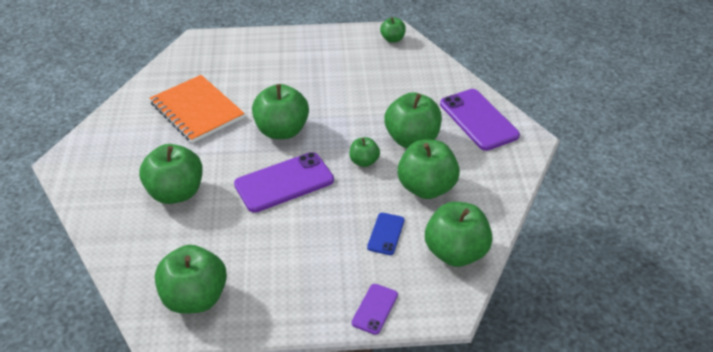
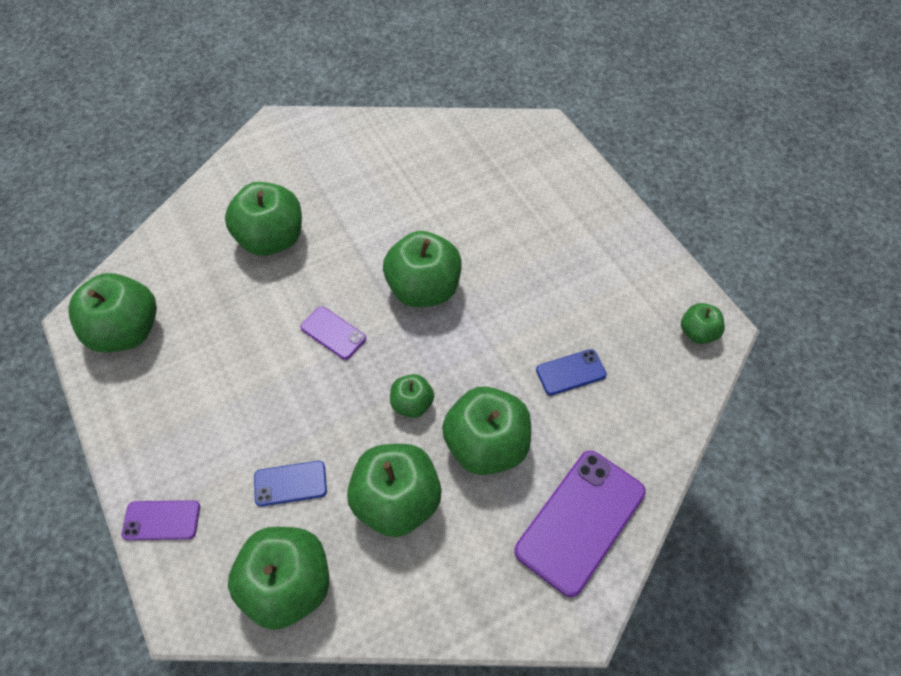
camera: 65 degrees right, 15 degrees up
(197, 110) = (414, 191): orange notebook -> none
(284, 182) = (333, 333): purple phone -> purple phone, size x0.52
(386, 91) = (571, 372): none -> blue phone

